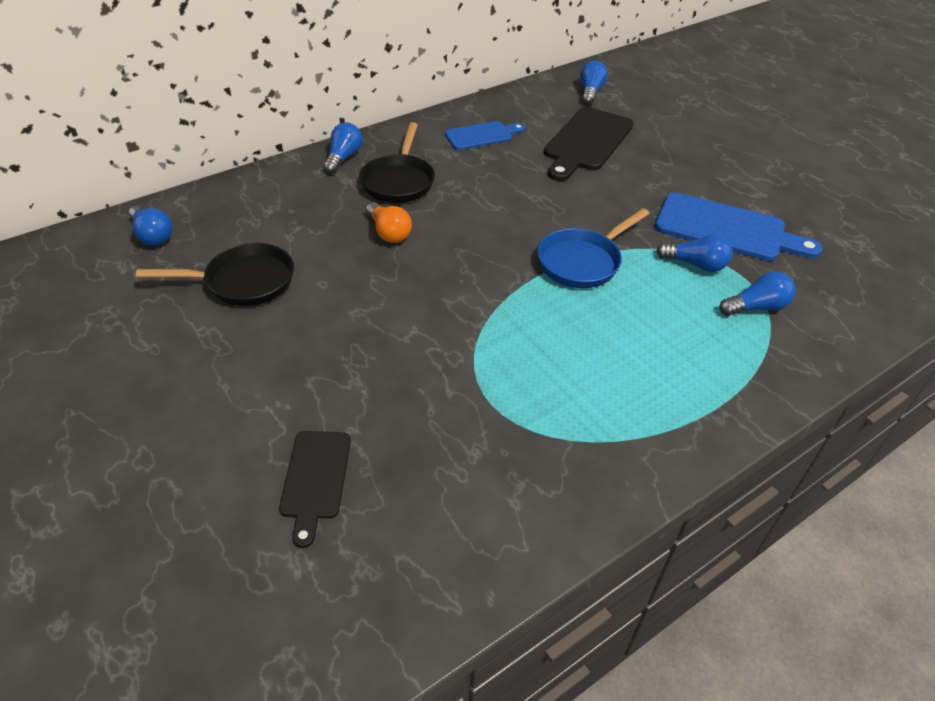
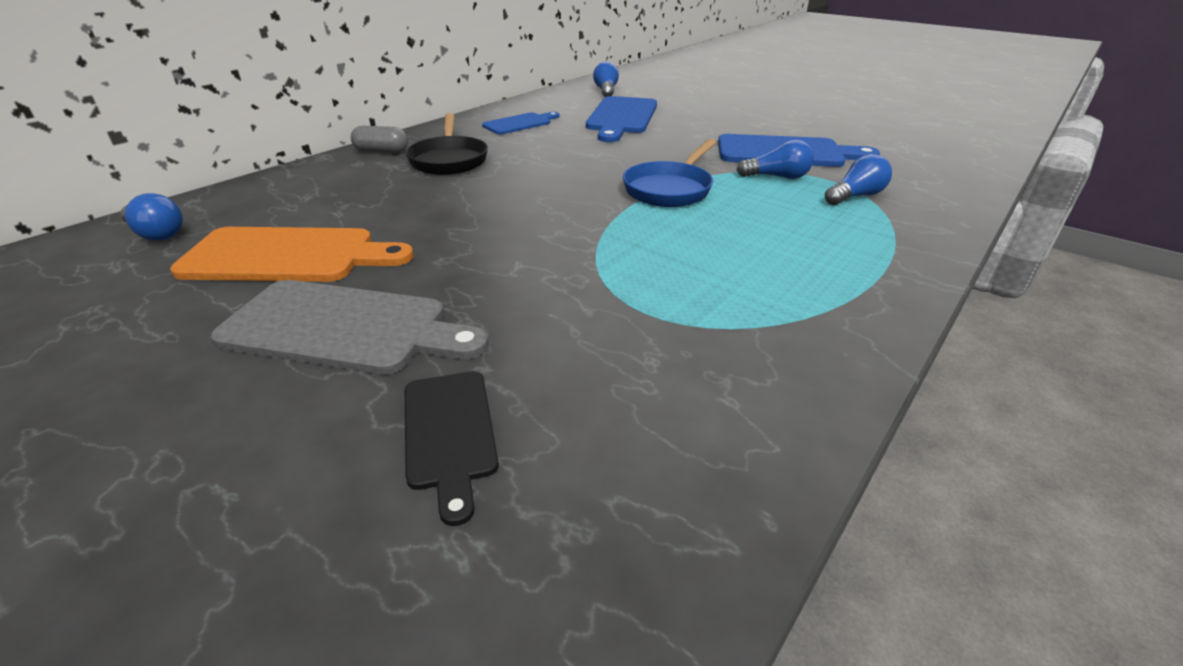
camera: 15 degrees left, 10 degrees down
(243, 282) = (288, 256): black pan -> orange cutting board
(269, 368) = (344, 328): none -> grey cutting board
(344, 158) = (382, 151): blue light bulb -> grey capsule
(388, 232) = (454, 195): orange light bulb -> none
(586, 142) = (621, 117): black cutting board -> blue cutting board

